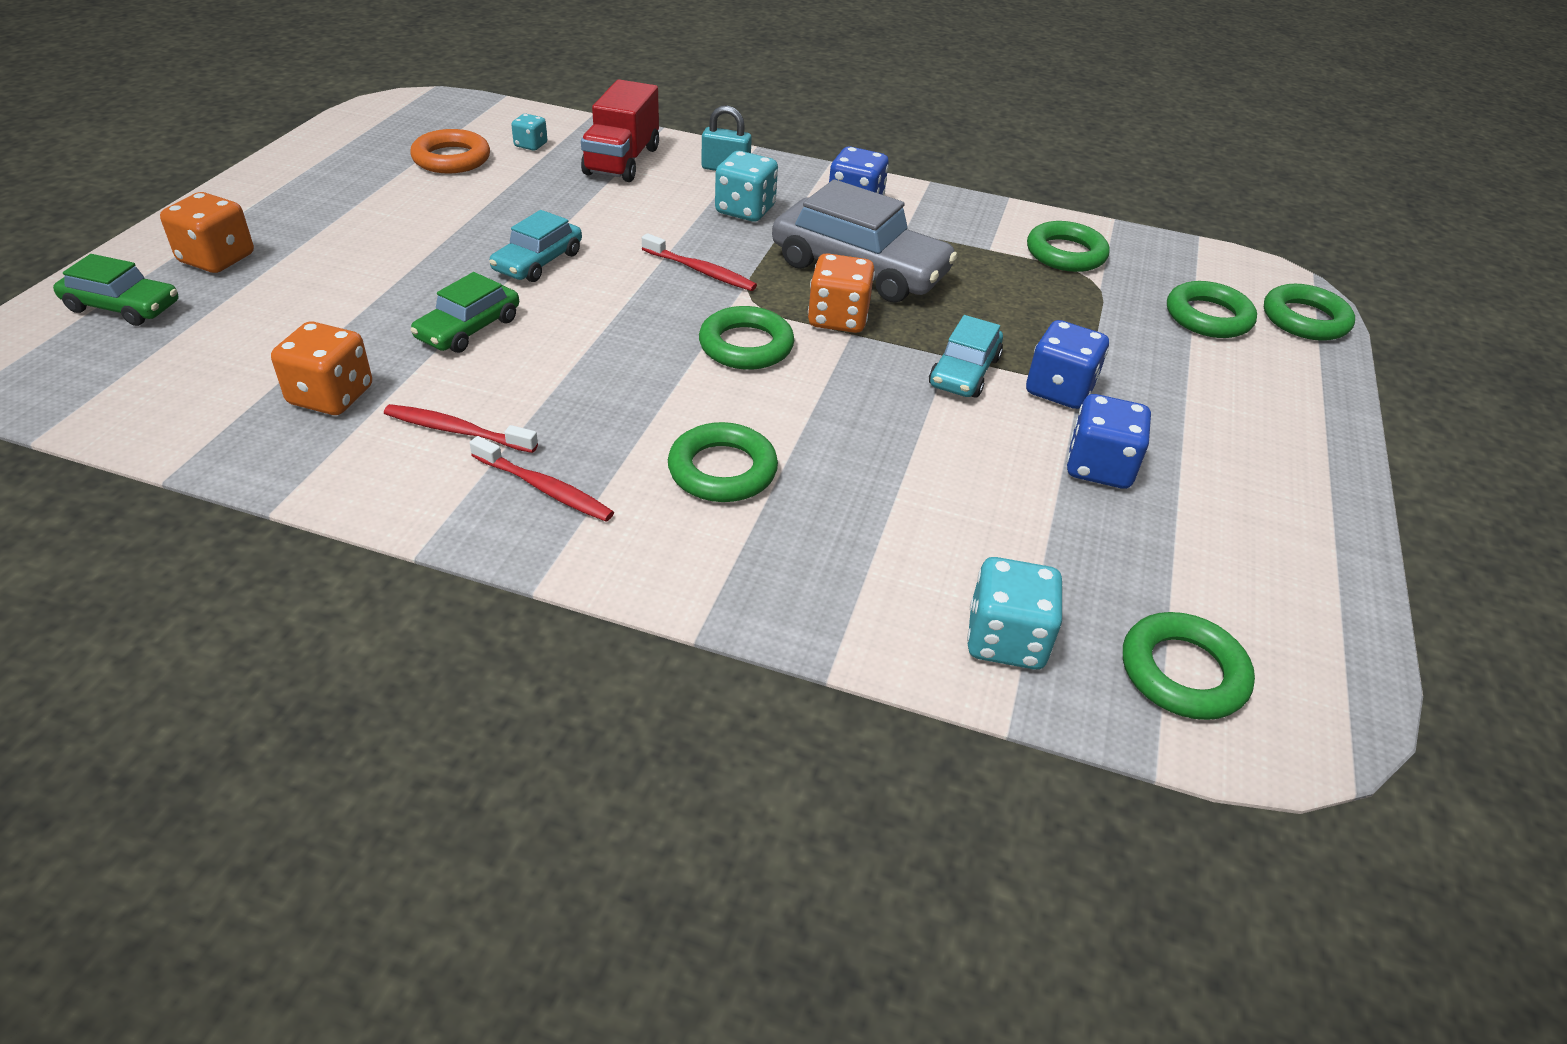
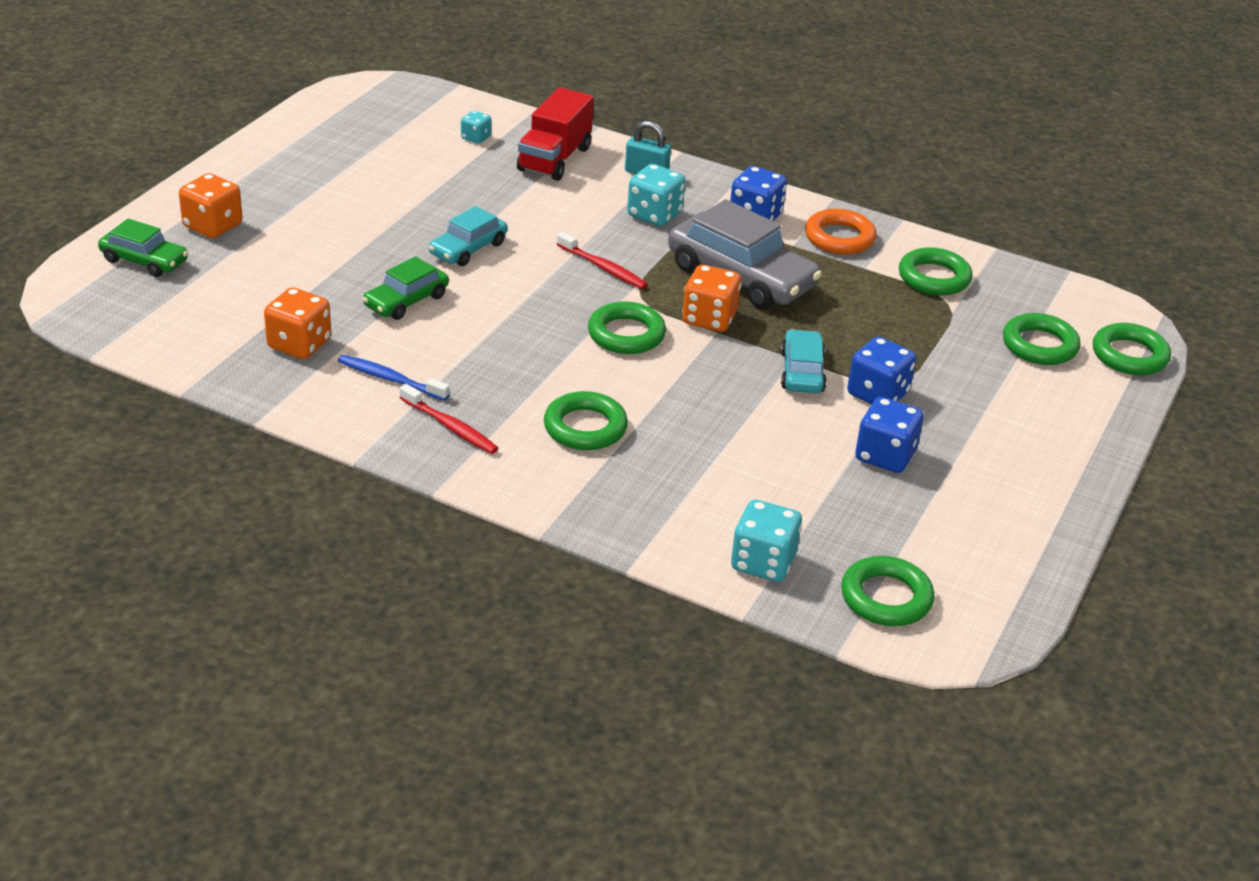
camera: 10 degrees right, 5 degrees down
(451, 159) = (405, 147): orange ring -> orange ring (839, 238)
(457, 431) = (390, 379): red toothbrush -> blue toothbrush
(964, 372) = (802, 372): turquoise car -> turquoise car turned 150 degrees clockwise

